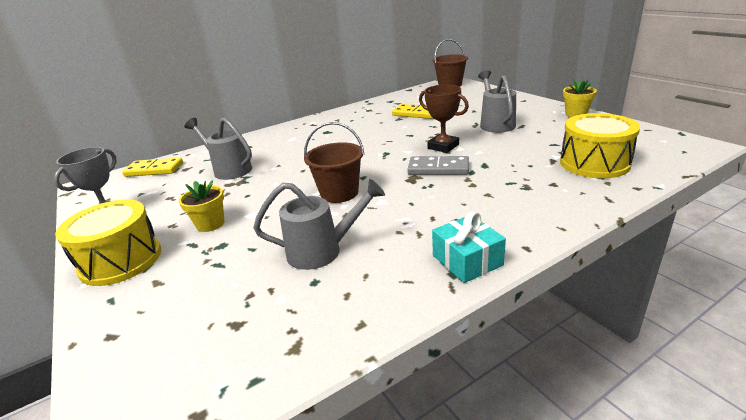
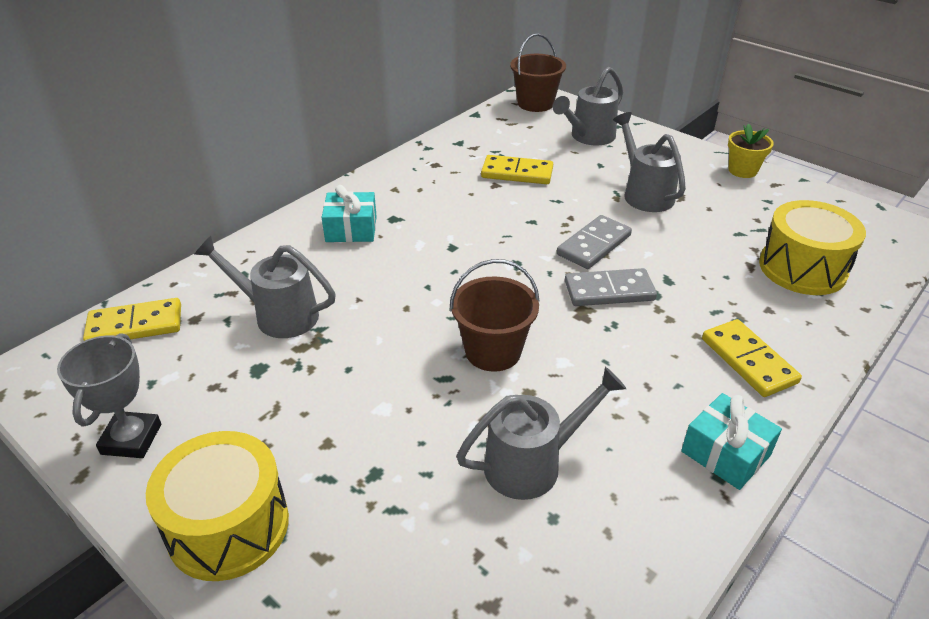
camera: 20 degrees left, 10 degrees up
(210, 224) = (328, 434): yellow flower pot -> none
(299, 135) = (351, 229): none -> turquoise gift
(443, 146) = (593, 245): brown trophy -> grey domino
(474, 98) = (588, 137): none -> grey watering can
(519, 210) = (748, 360): none -> yellow domino

